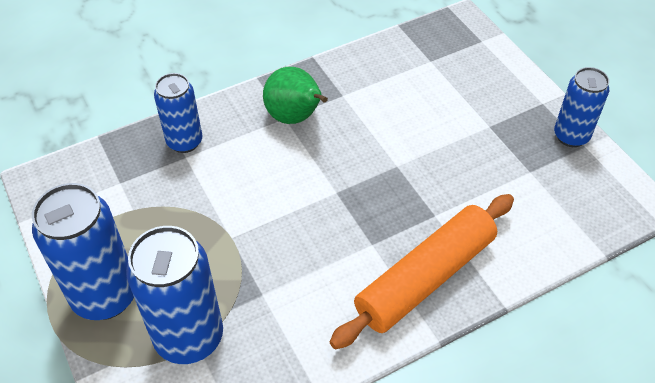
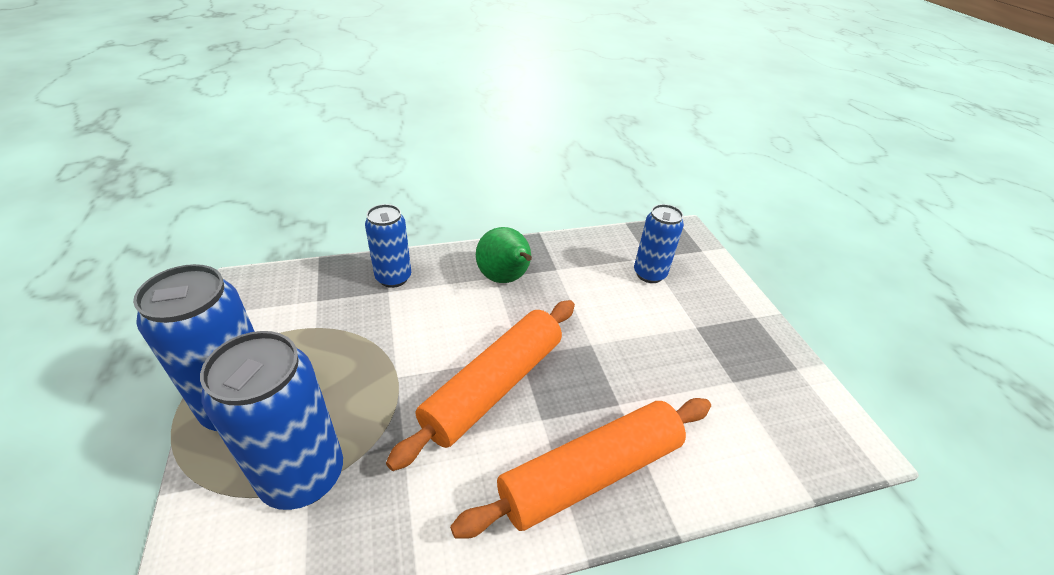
camera: 10 degrees right, 10 degrees down
(321, 225) = (493, 386): none -> orange rolling pin
(571, 136) = (783, 355): blue can -> blue can (649, 274)

